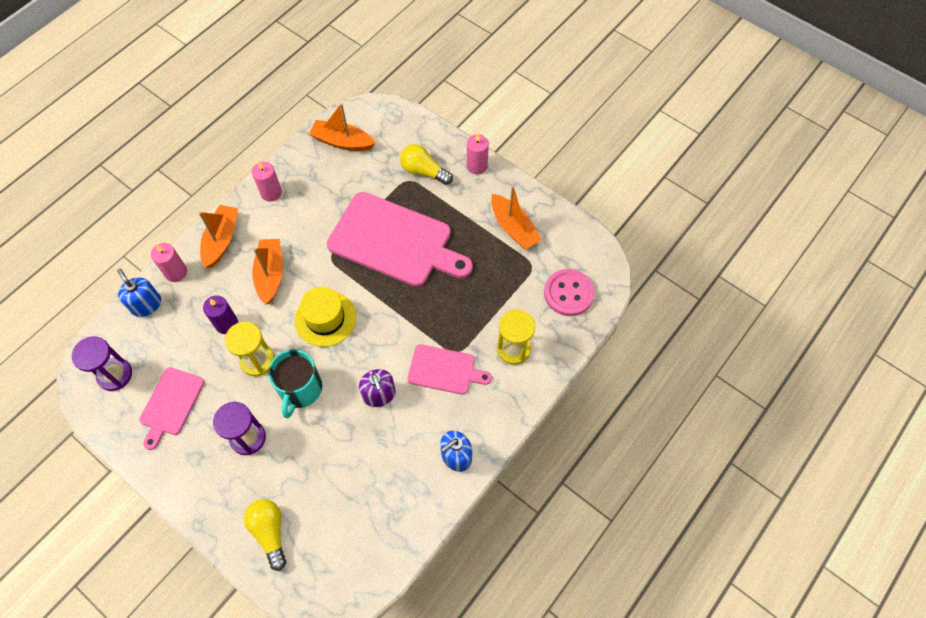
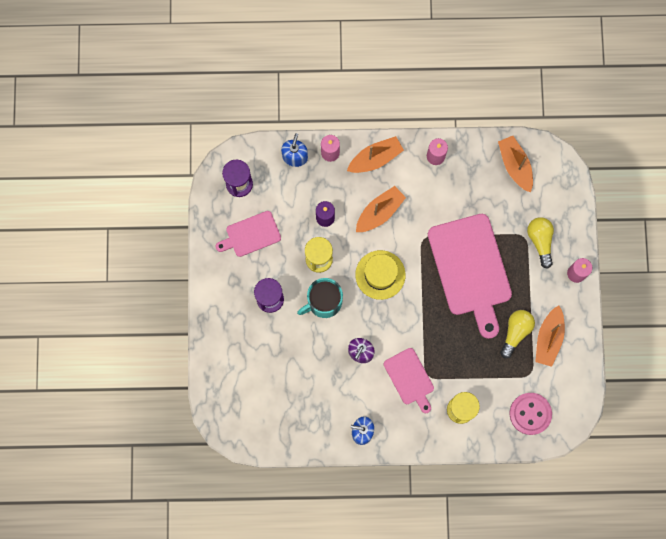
camera: 50 degrees right, 15 degrees up
(270, 532) = (231, 363): yellow light bulb -> yellow light bulb (515, 332)

